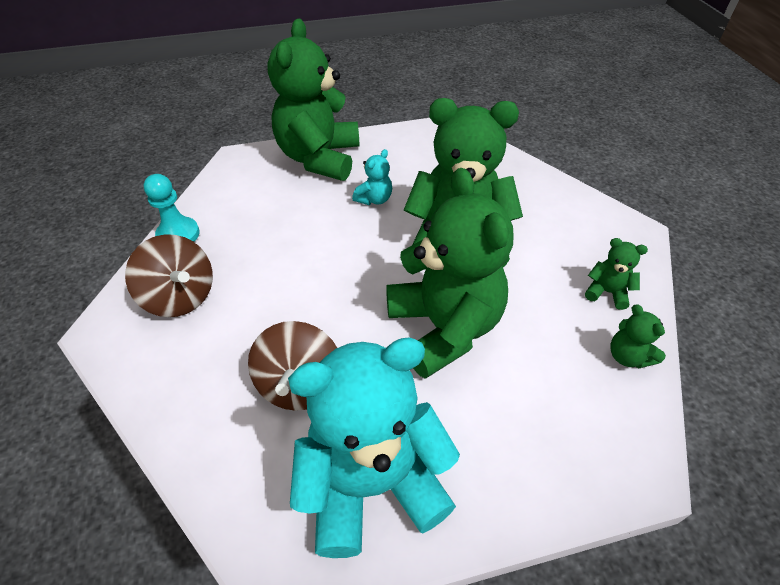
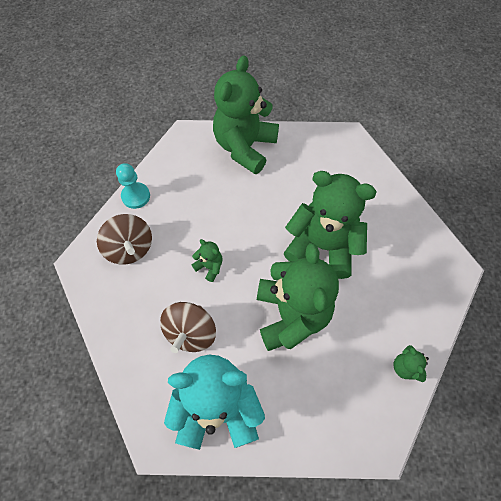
camera: 15 degrees right, 15 degrees up
(374, 199) = (275, 195): turquoise teddy bear -> none
(607, 292) = (412, 315): green teddy bear -> green teddy bear (209, 266)

